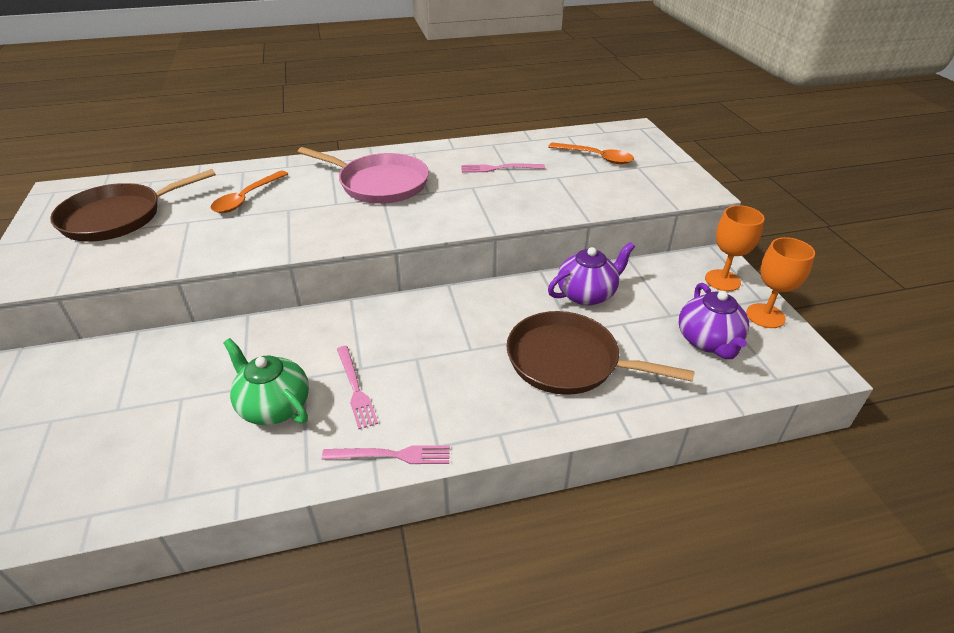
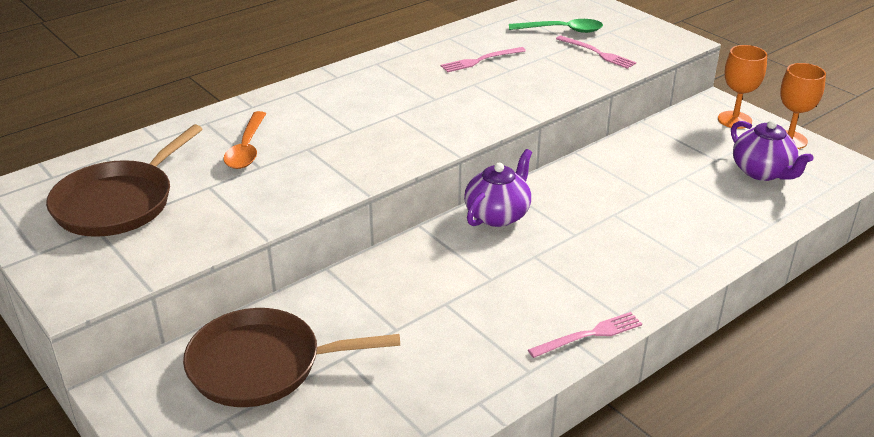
camera: 25 degrees left, 5 degrees down
(274, 406) = (443, 334): green teapot -> none
(355, 388) = (504, 296): pink fork -> pink fork (597, 53)
(380, 184) = (376, 102): pink pan -> none
(568, 361) = (666, 219): brown pan -> brown pan (262, 365)
(587, 294) = (633, 161): purple teapot -> purple teapot (498, 215)
(596, 157) = (562, 30): orange spoon -> green spoon

